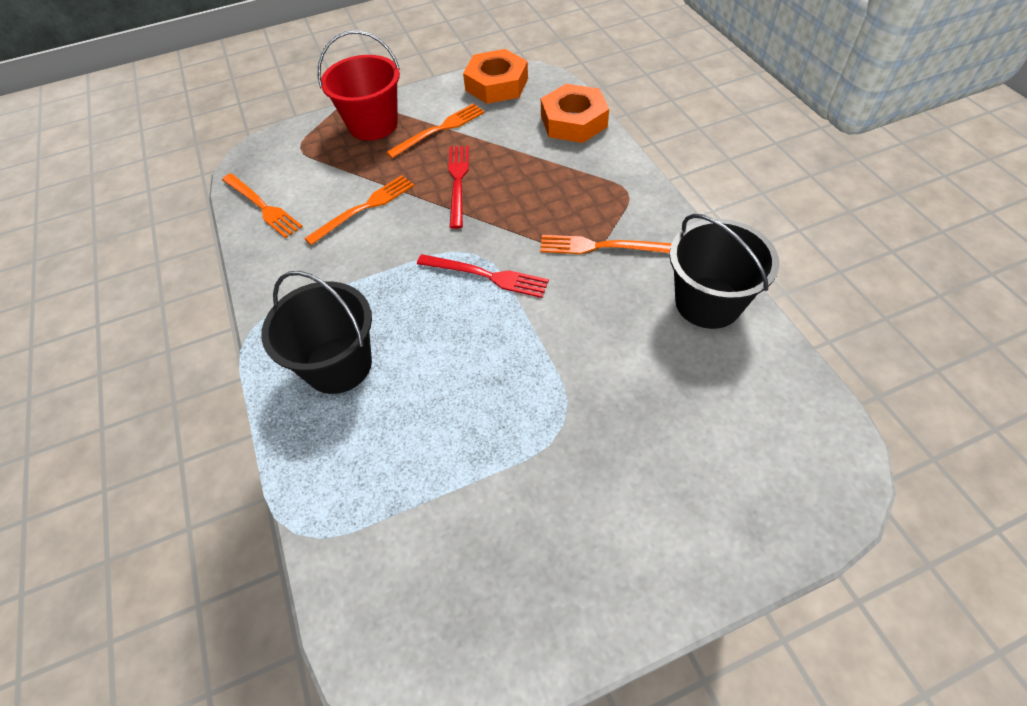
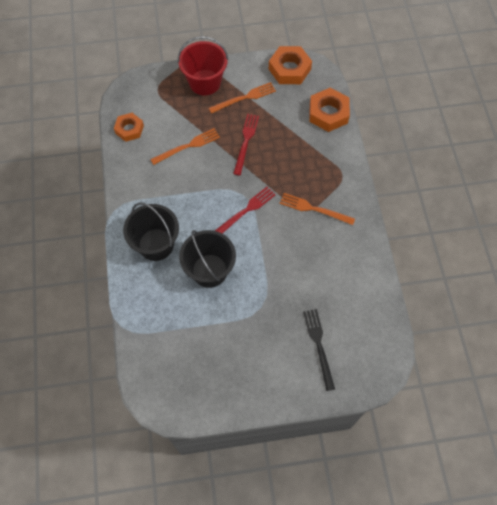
camera: 10 degrees right, 10 degrees up
(262, 207) = (129, 129): orange fork -> orange nut
(486, 276) = (245, 211): red fork -> red fork turned 75 degrees counterclockwise
(699, 466) = (319, 346): none -> black fork
(708, 302) = (359, 260): black bucket -> black bucket (209, 270)

